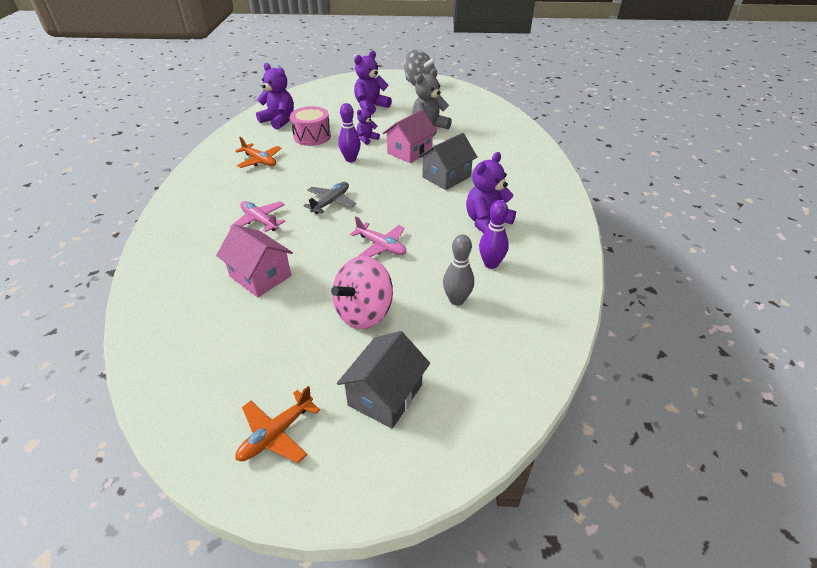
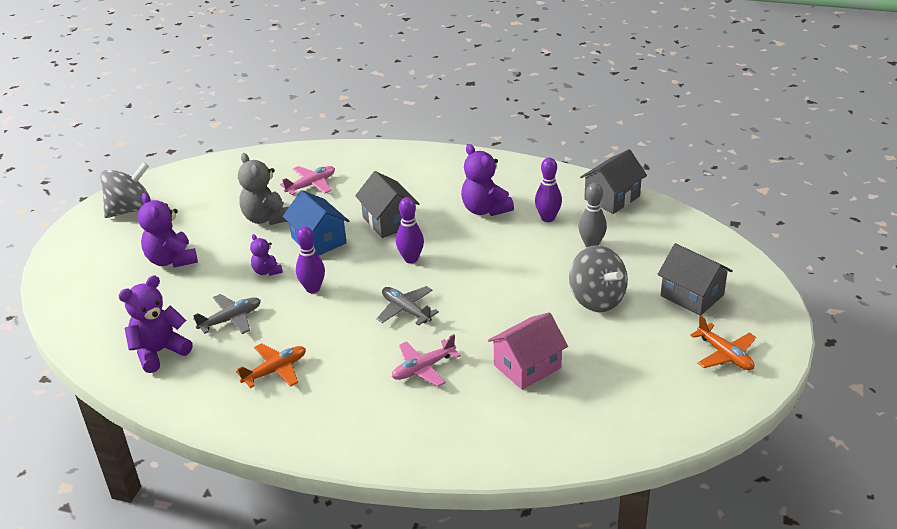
camera: 75 degrees left, 5 degrees down
(312, 136) = (231, 319): pink drum -> grey plane
(364, 312) = (596, 299): pink spinning top -> grey spinning top
(381, 246) = (501, 280): pink plane -> pink plane (311, 185)
(398, 195) = (411, 259): none -> purple bowling pin
(409, 152) = (319, 240): pink house -> blue house
(553, 308) = (612, 198): none -> grey house

